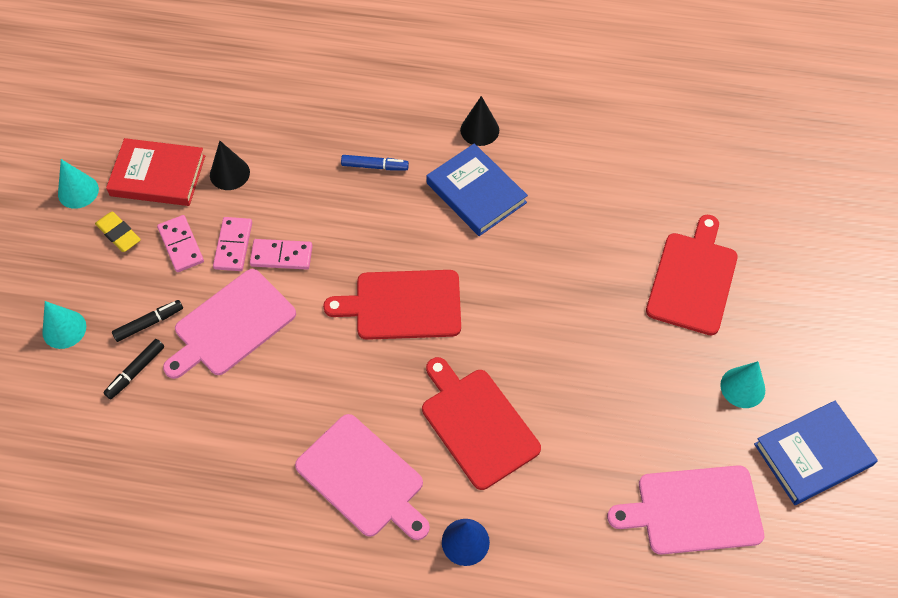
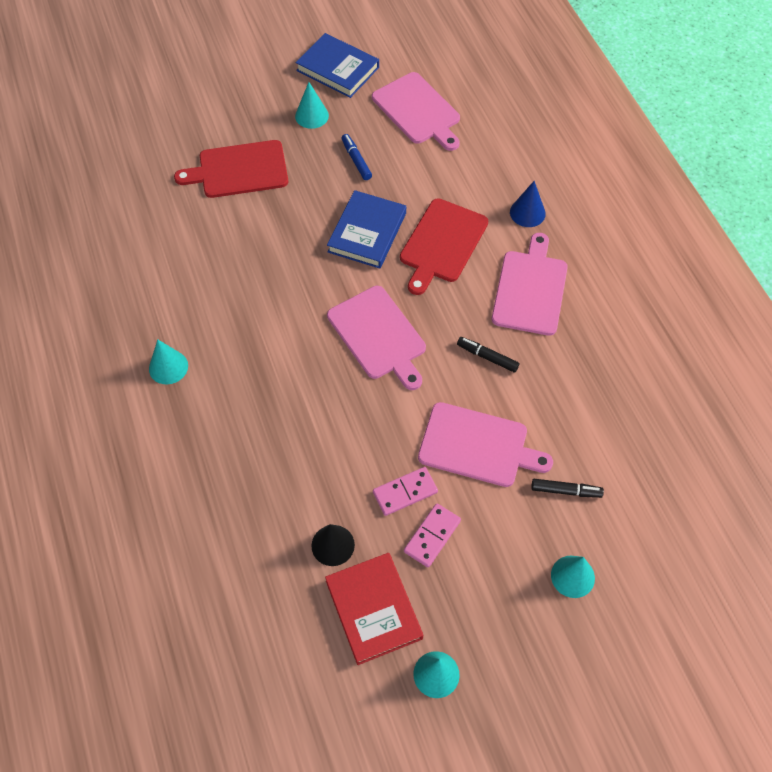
camera: 120 degrees left, 0 degrees up
(119, 234) = (456, 599): yellow eraser -> none
(149, 323) = (519, 510): black marker -> black marker (487, 357)
(281, 256) = (390, 448): pink domino -> none
(375, 166) = (255, 427): blue marker -> blue marker (356, 160)
(403, 305) = (378, 335): red cutting board -> pink cutting board
(476, 193) = (239, 338): blue book -> blue book (367, 232)
(479, 130) = (168, 367): black cone -> turquoise cone

